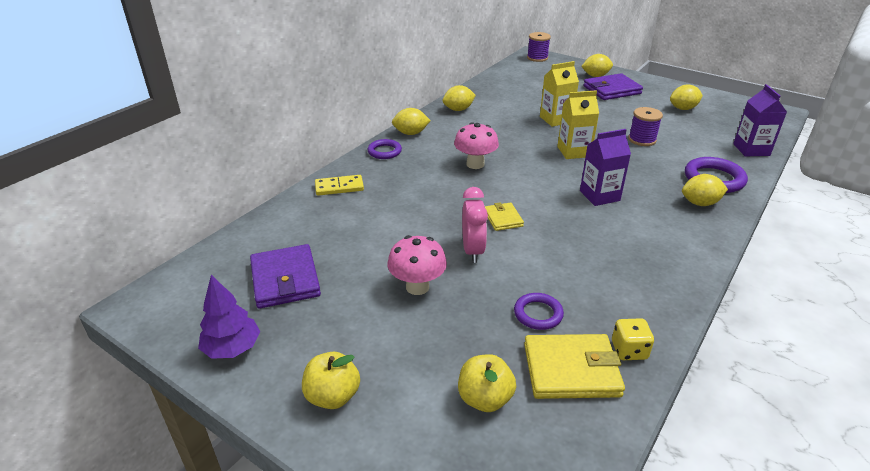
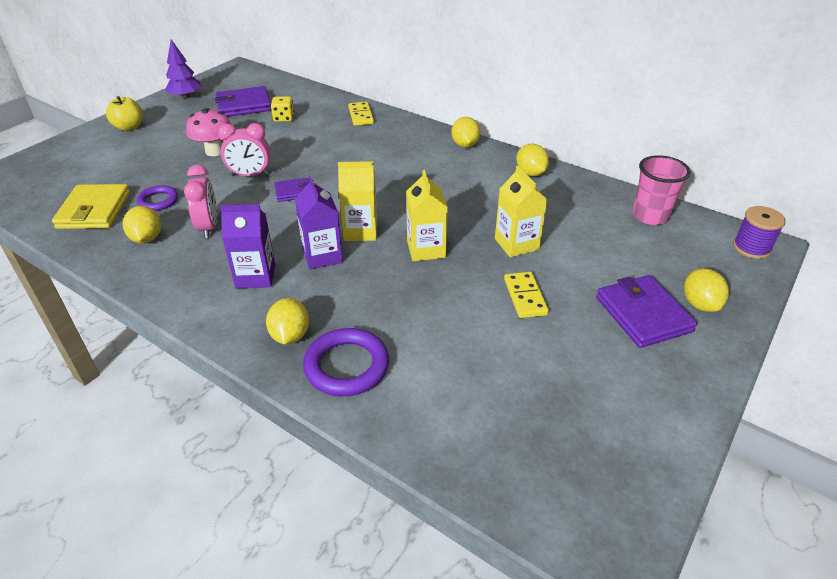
camera: 90 degrees right, 5 degrees up
(384, 151) = (424, 133): purple ring -> none
(475, 164) = (397, 180): pink mushroom -> none
(485, 399) = (93, 175): yellow apple -> none
(503, 218) = (293, 192): yellow wallet -> purple wallet
(510, 78) = (650, 216): none -> pink cup
(558, 179) = (360, 231): none -> yellow carton
(579, 265) = (209, 227): none -> pink clock
(612, 120) = (525, 297): none -> yellow domino
(629, 350) = (95, 239): yellow dice -> yellow dice (284, 118)
(642, 140) = (463, 316): purple spool -> none
(683, 108) = (589, 391): yellow lemon -> yellow lemon (147, 238)
(751, 149) = (436, 443): purple carton -> purple carton (255, 276)

